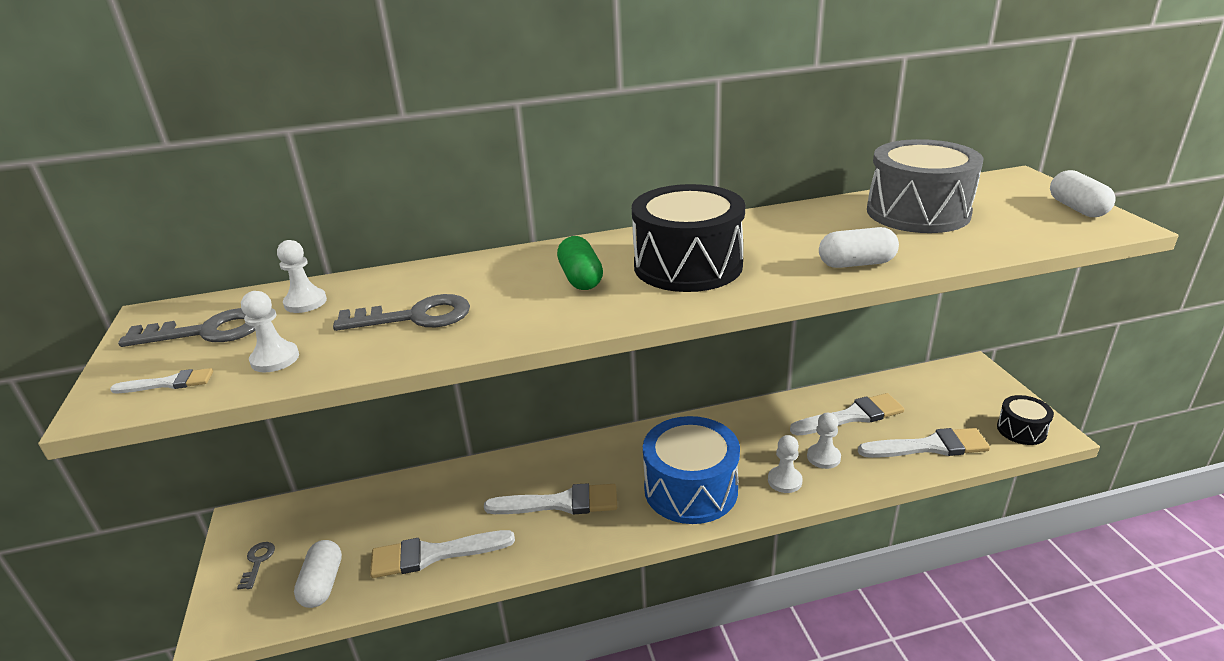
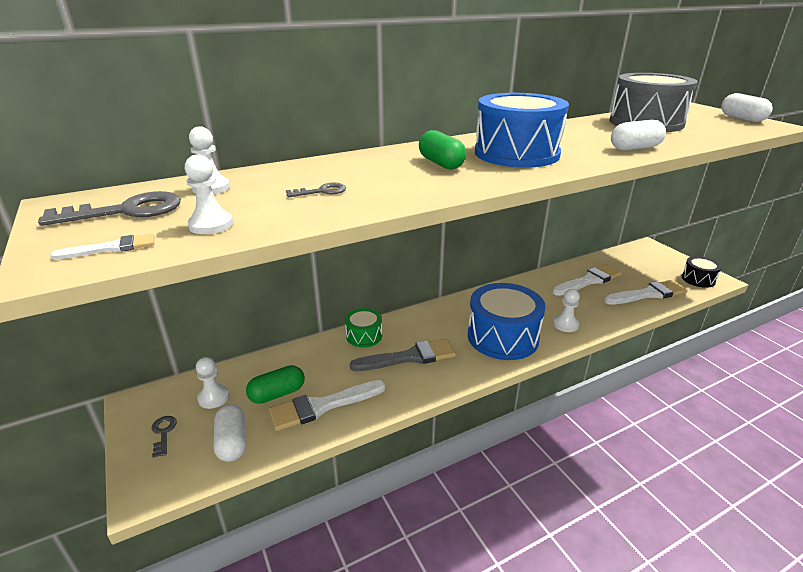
camera: 15 degrees left, 0 degrees up
(391, 531) = (277, 394): none -> green capsule
(415, 317) = (321, 191): grey key -> grey key, size x0.52
(518, 466) = (364, 336): none -> green drum
(560, 503) = (409, 357): white brush -> grey brush
(688, 265) = (516, 153): black drum -> blue drum
(823, 457) = (584, 307): white pawn -> white pawn (213, 397)

